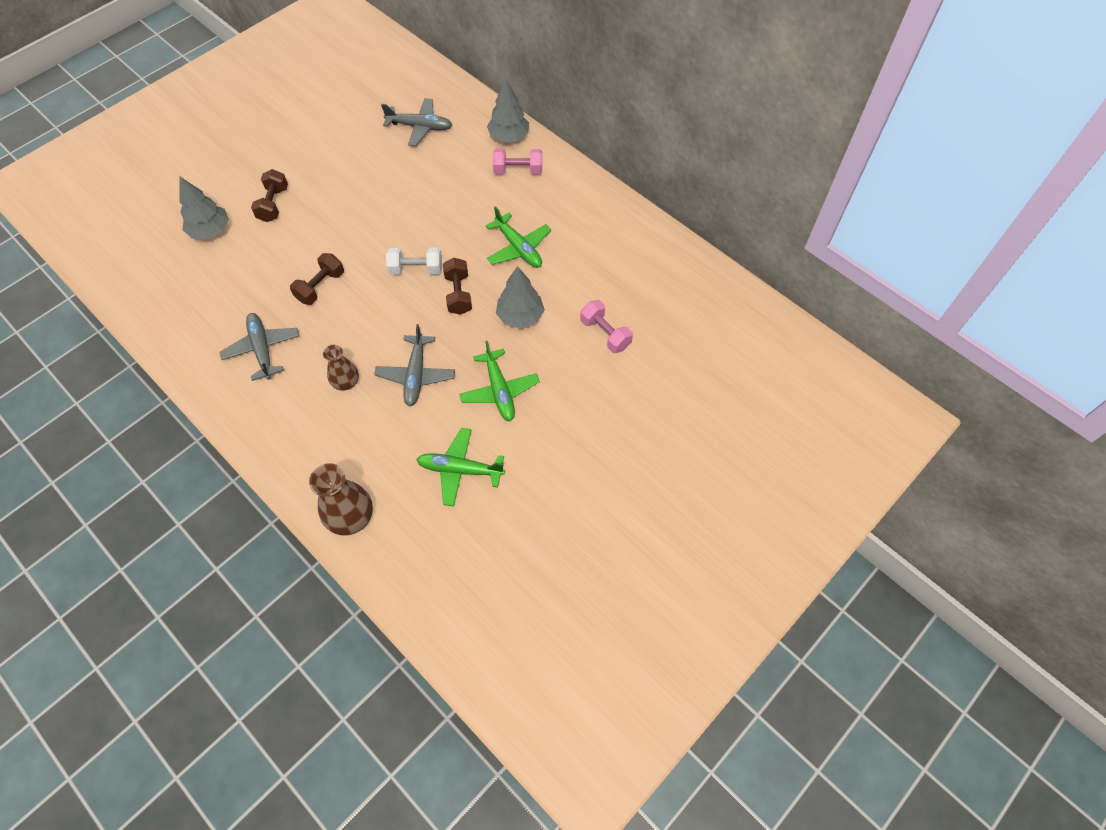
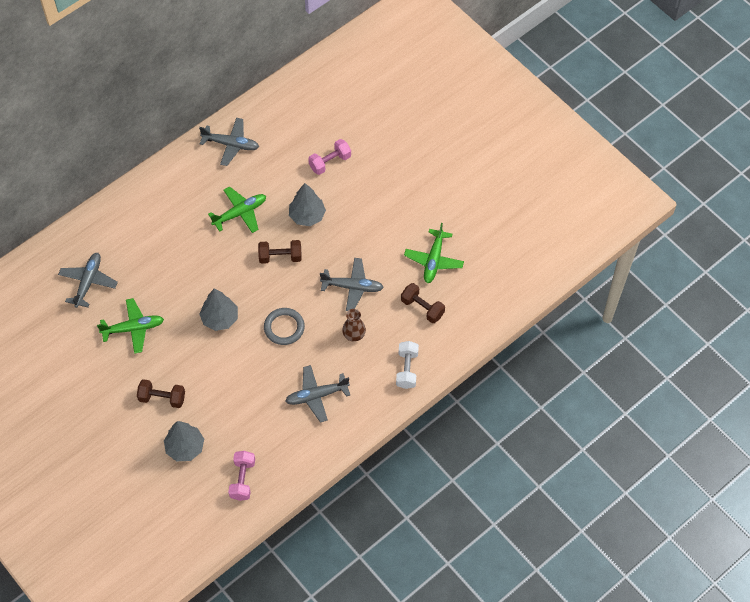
camera: 85 degrees left, 0 degrees up
(320, 287) = (259, 356): brown dumbbell -> brown dumbbell (422, 308)
(351, 517) = (465, 328): brown vase -> none
(358, 307) = (284, 327): none -> grey ring
(416, 269) = (251, 286): white dumbbell -> white dumbbell (407, 369)
(499, 391) = (372, 233): green plane -> green plane (133, 328)
(509, 137) = (114, 213): grey tree -> grey tree (220, 318)
(518, 171) = (156, 208): pink dumbbell -> pink dumbbell (242, 479)
(616, 229) = (231, 144): none -> grey plane

